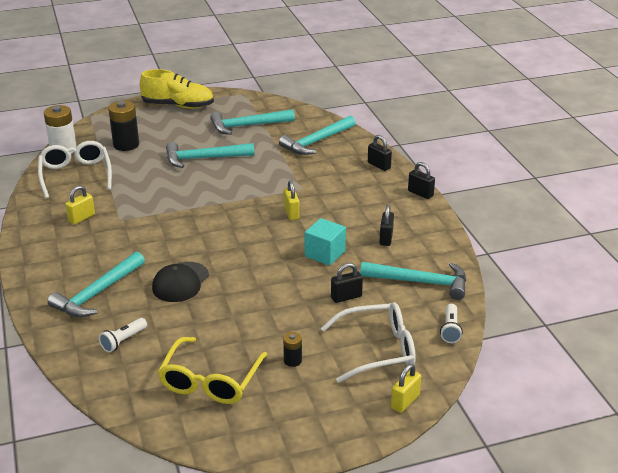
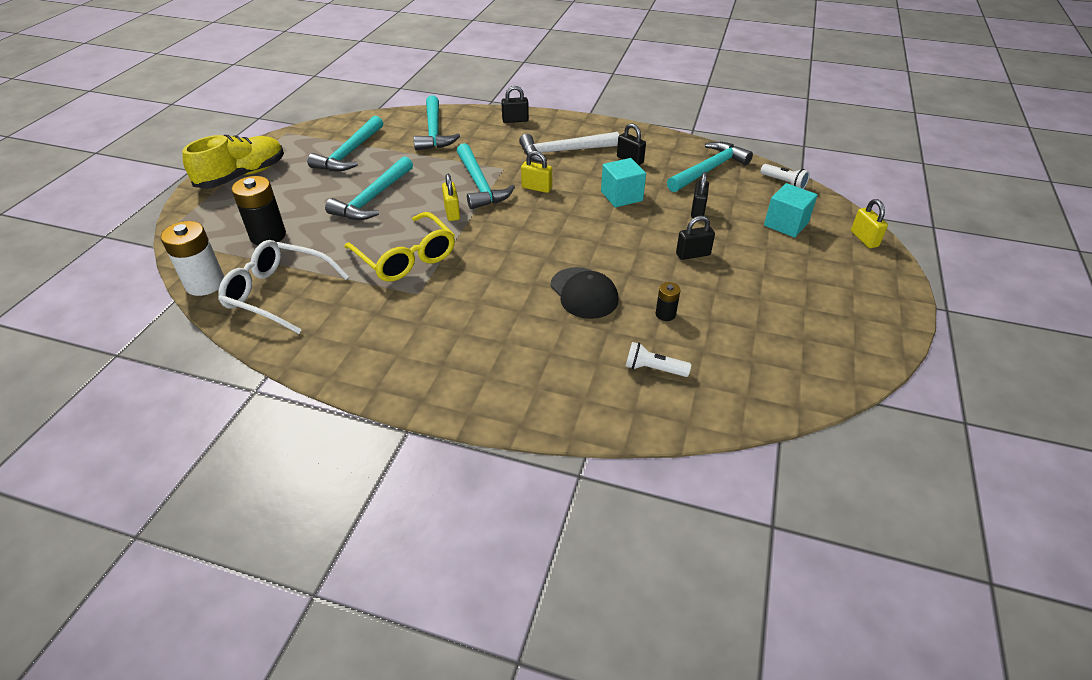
camera: 55 degrees left, 10 degrees up
(81, 218) = (379, 320): yellow padlock -> yellow padlock (452, 212)
(97, 293) = (546, 359): turquoise hammer -> turquoise hammer (479, 185)
(123, 341) = (653, 369): white flashlight -> white flashlight turned 120 degrees clockwise
(210, 381) = (767, 333): yellow glasses -> yellow glasses (406, 258)
(292, 361) = (769, 273): black battery -> black battery (665, 314)
(359, 204) = (563, 151): none -> white hammer
(379, 350) = (786, 224): white glasses -> turquoise cube
(420, 193) = (581, 120): black padlock -> black padlock (693, 254)

